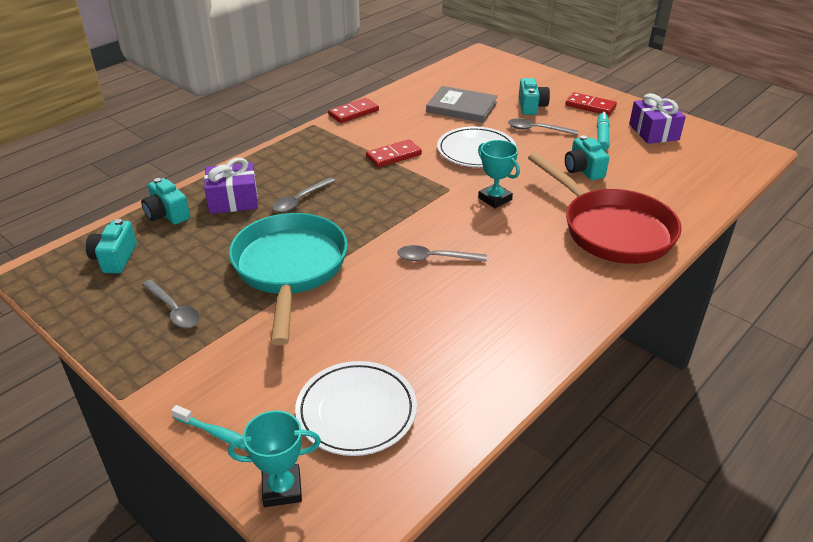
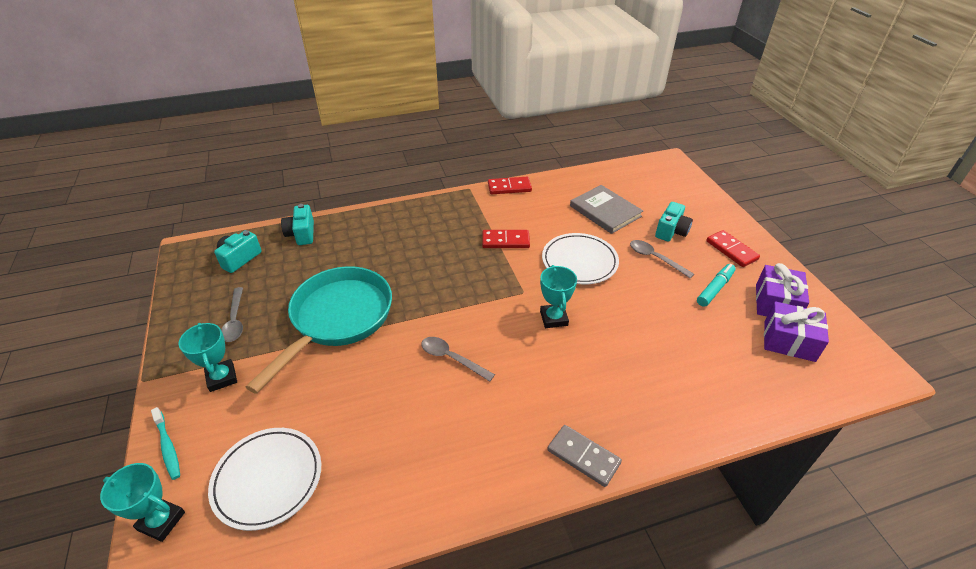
camera: 30 degrees right, 5 degrees up
(215, 360) = (222, 378): none -> turquoise trophy
(233, 200) = (354, 238): purple gift -> purple gift (789, 341)
(300, 200) = (399, 257): grey spoon -> none
(583, 170) = (664, 319): turquoise camera -> none
(609, 281) = (583, 456): none -> grey domino
(611, 230) = (635, 399): red pan -> none

